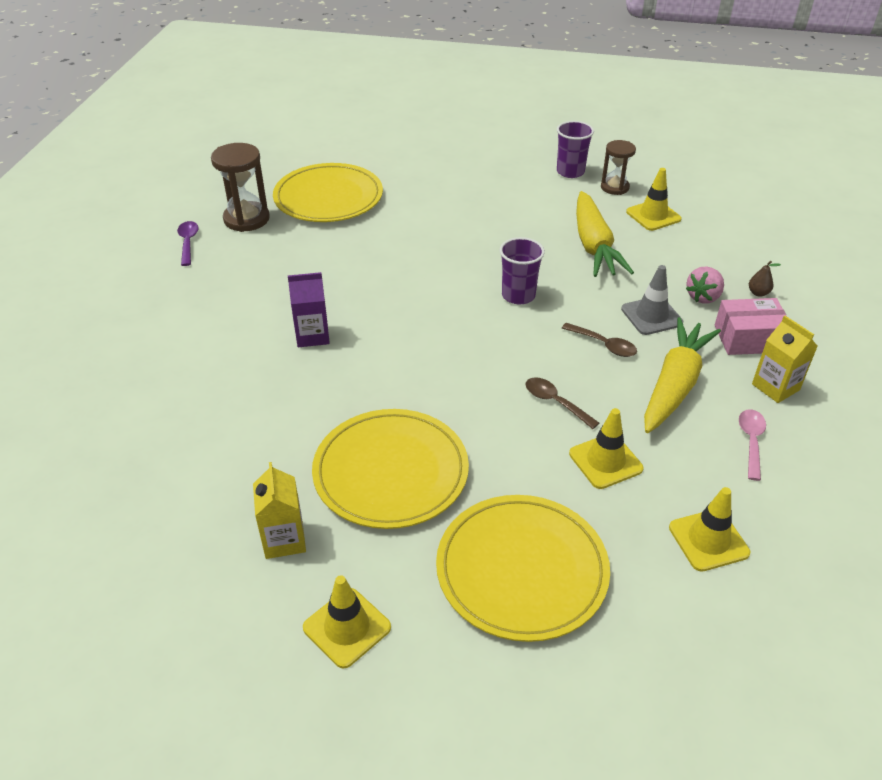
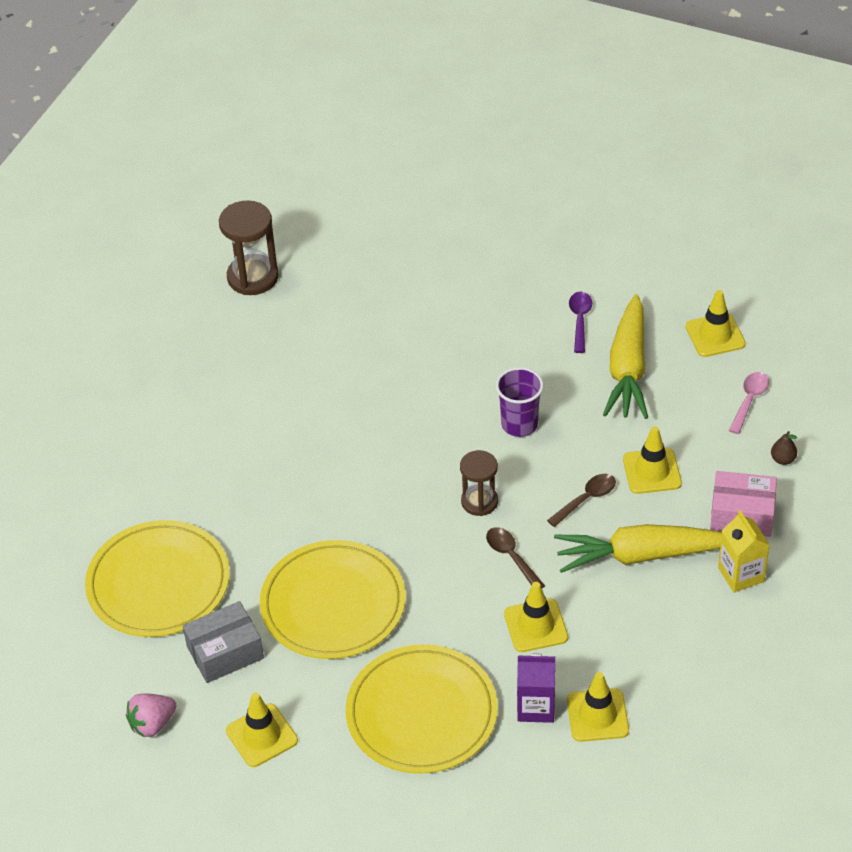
camera: 15 degrees right, 5 degrees up
(188, 242) = (185, 302): purple spoon -> purple spoon (580, 320)
(284, 539) = (225, 652): yellow carton -> grey box
(312, 335) = (293, 443): purple carton -> purple carton (536, 707)
(328, 197) = (349, 257): yellow plate -> yellow plate (158, 583)
(570, 172) = (644, 254): purple cup -> none
(604, 345) = (586, 499): brown spoon -> brown spoon turned 90 degrees counterclockwise
(614, 187) = (688, 286): brown hourglass -> brown hourglass (479, 502)
(651, 316) = (652, 471): grey traffic cone -> yellow traffic cone
(675, 384) = (639, 555): yellow carrot -> yellow carrot turned 135 degrees counterclockwise
(703, 297) = (719, 456): pink strawberry -> pink strawberry (152, 724)
(751, 441) = (685, 628): pink spoon -> pink spoon (749, 400)

